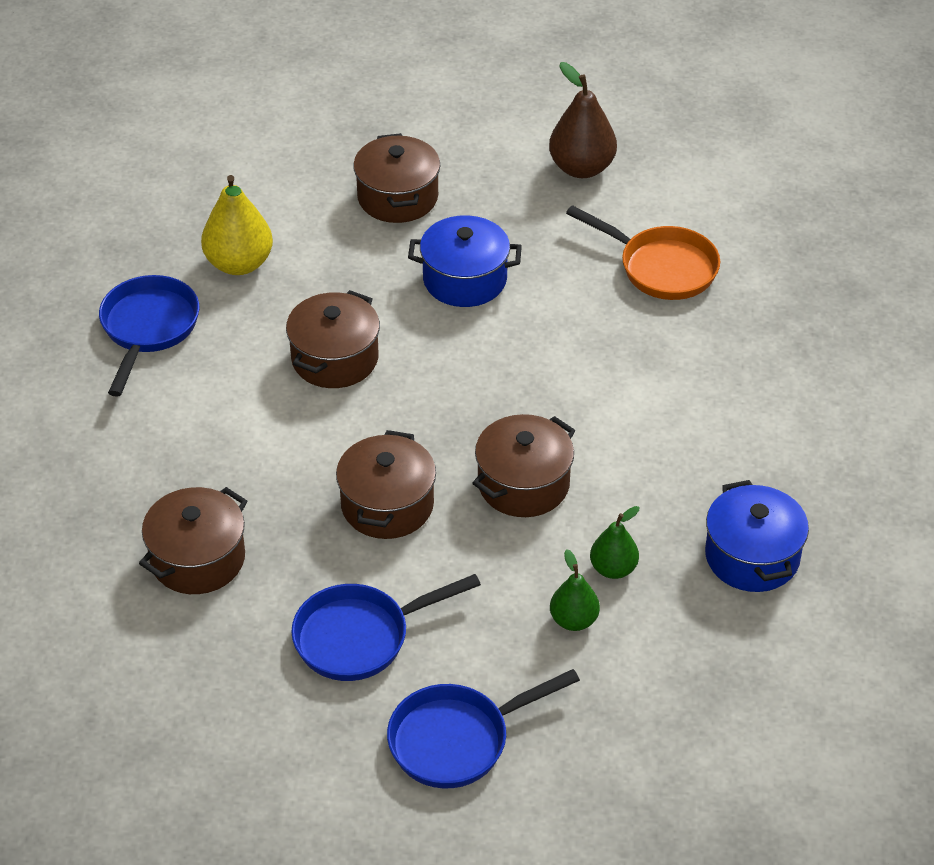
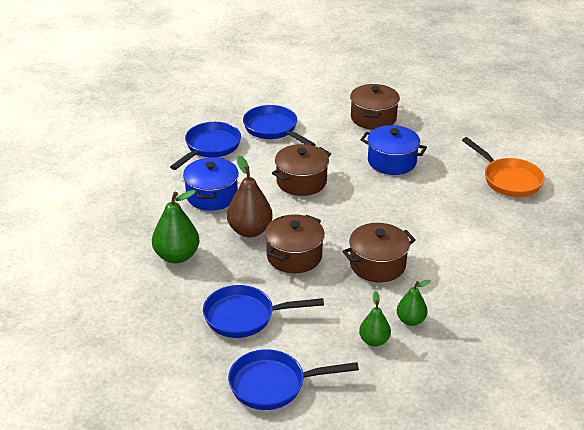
camera: 20 degrees right, 10 degrees down
(198, 559) = (176, 256): brown pot -> green pear
(239, 264) = (273, 129): yellow pear -> blue pan
(581, 168) = (483, 125): brown pear -> brown pear (250, 231)
(752, 556) = (500, 336): blue pot -> blue pot (212, 196)

